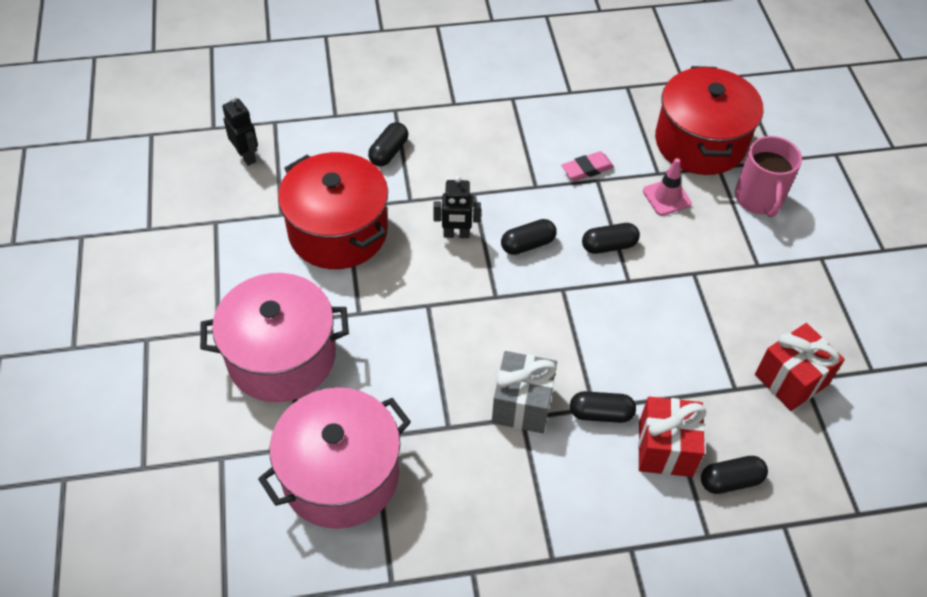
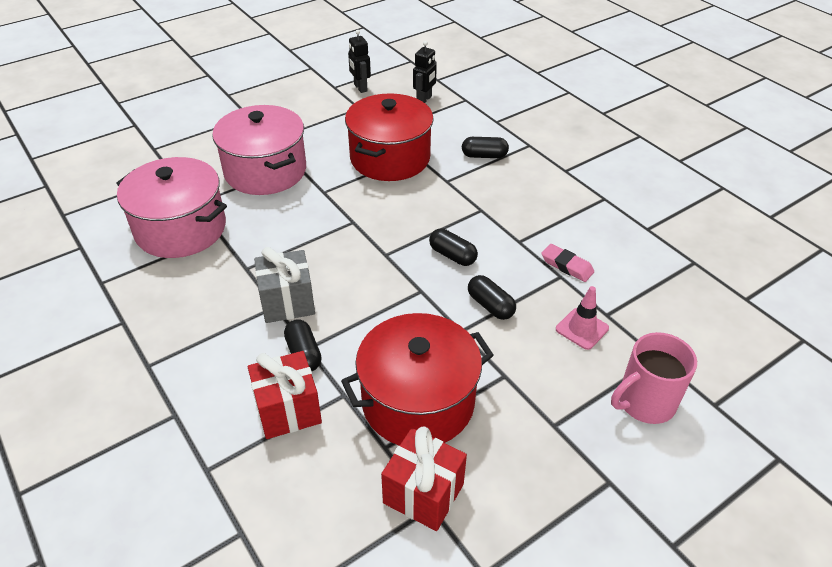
camera: 65 degrees right, 10 degrees down
(456, 234) = (432, 214): black robot -> black robot (360, 88)
(700, 142) = (676, 334): red pot -> red pot (418, 402)
(730, 480) = (275, 471): black capsule -> none

